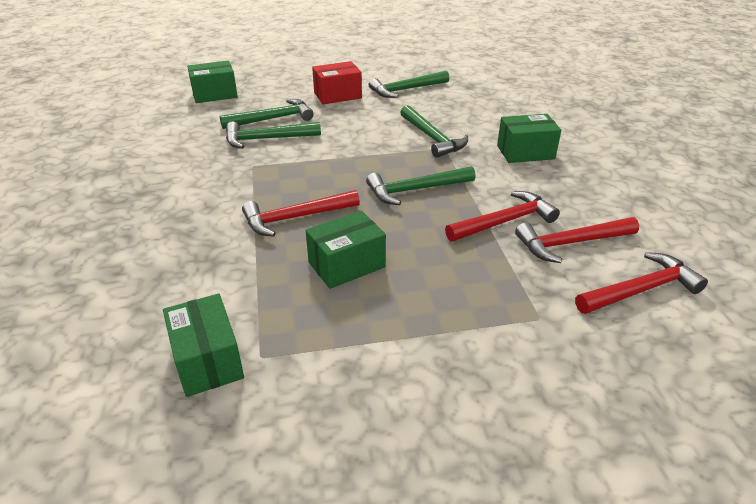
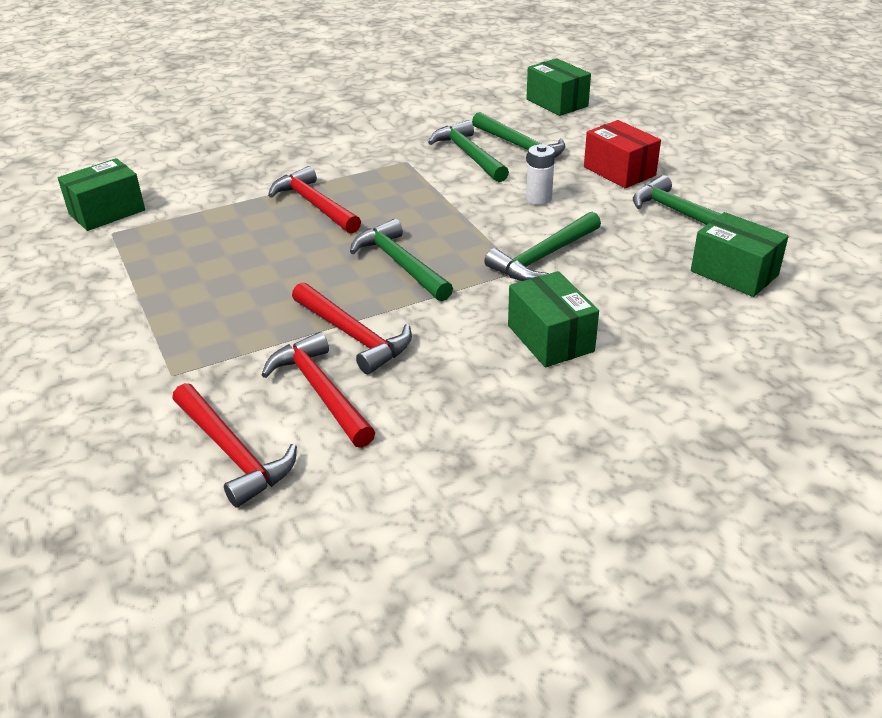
camera: 75 degrees right, 0 degrees up
(346, 265) = (241, 247): green box -> green box (734, 273)
(355, 126) = (539, 198): none -> white battery

